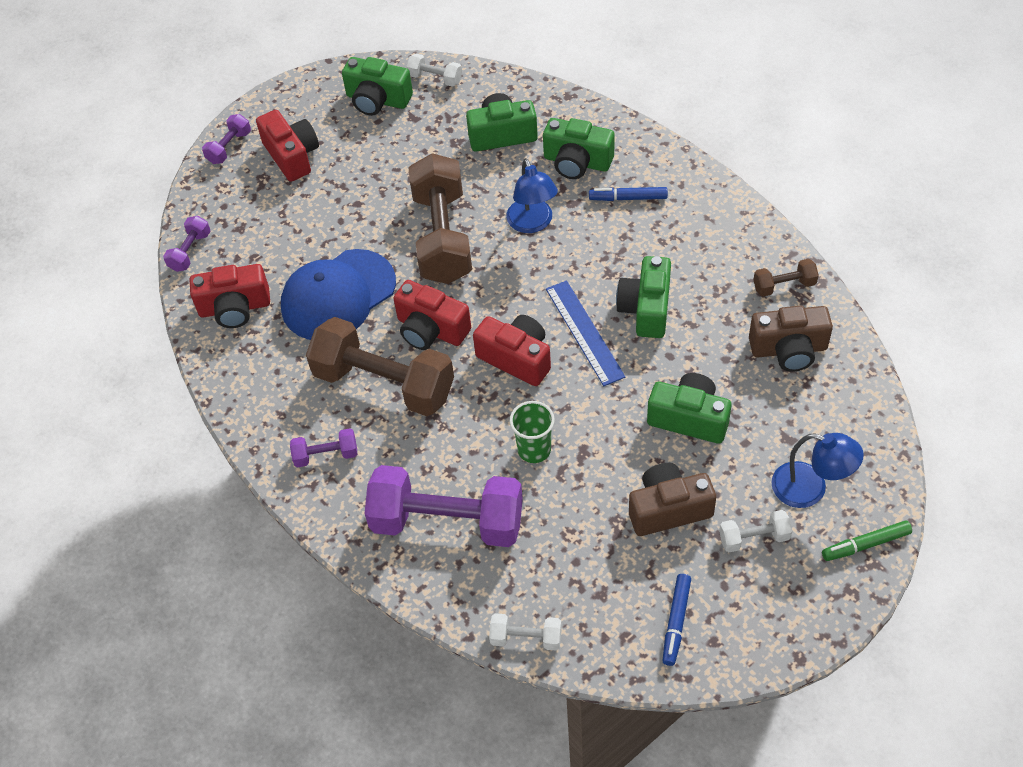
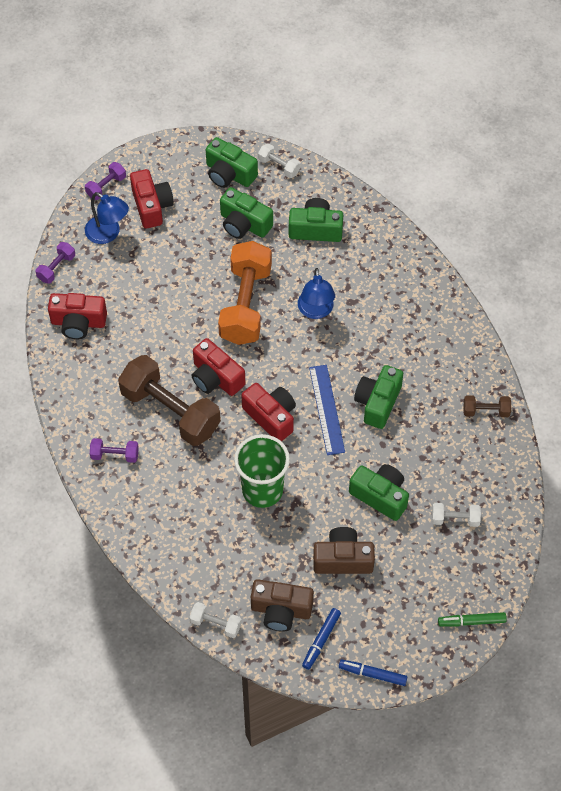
camera: 10 degrees right, 5 degrees up
(338, 295) = (156, 332): blue cap -> none
(442, 237) = (245, 304): brown dumbbell -> orange dumbbell
(447, 522) = (186, 527): purple dumbbell -> none
(534, 450) = (262, 490): green cup -> green cup, size x1.67
(577, 162) = (365, 268): green camera -> green camera (244, 224)
(628, 198) = (394, 308): blue marker -> blue marker (372, 674)
(754, 538) = (395, 596): white dumbbell -> white dumbbell (455, 519)
(789, 349) = (471, 462): brown camera -> brown camera (281, 610)
(810, 488) = (448, 571): blue lamp -> blue lamp (108, 234)

